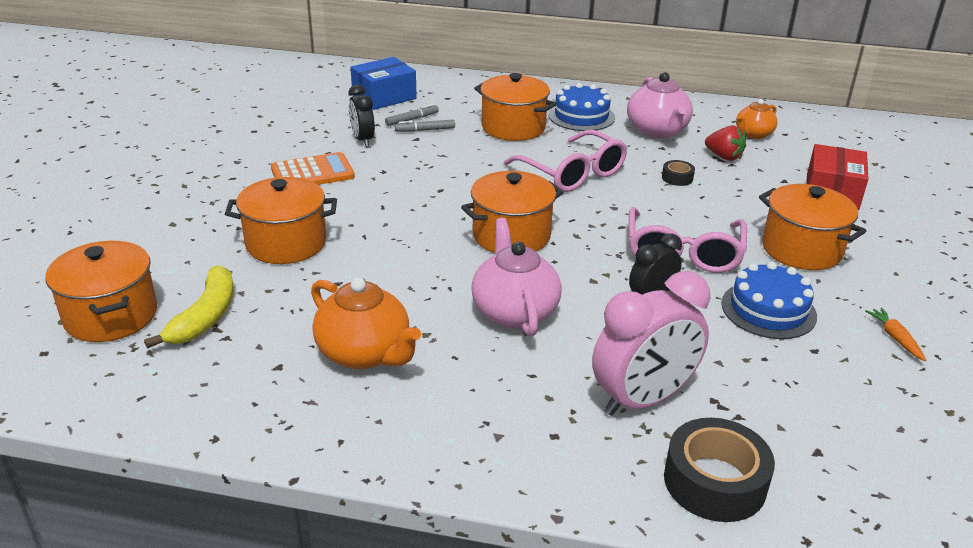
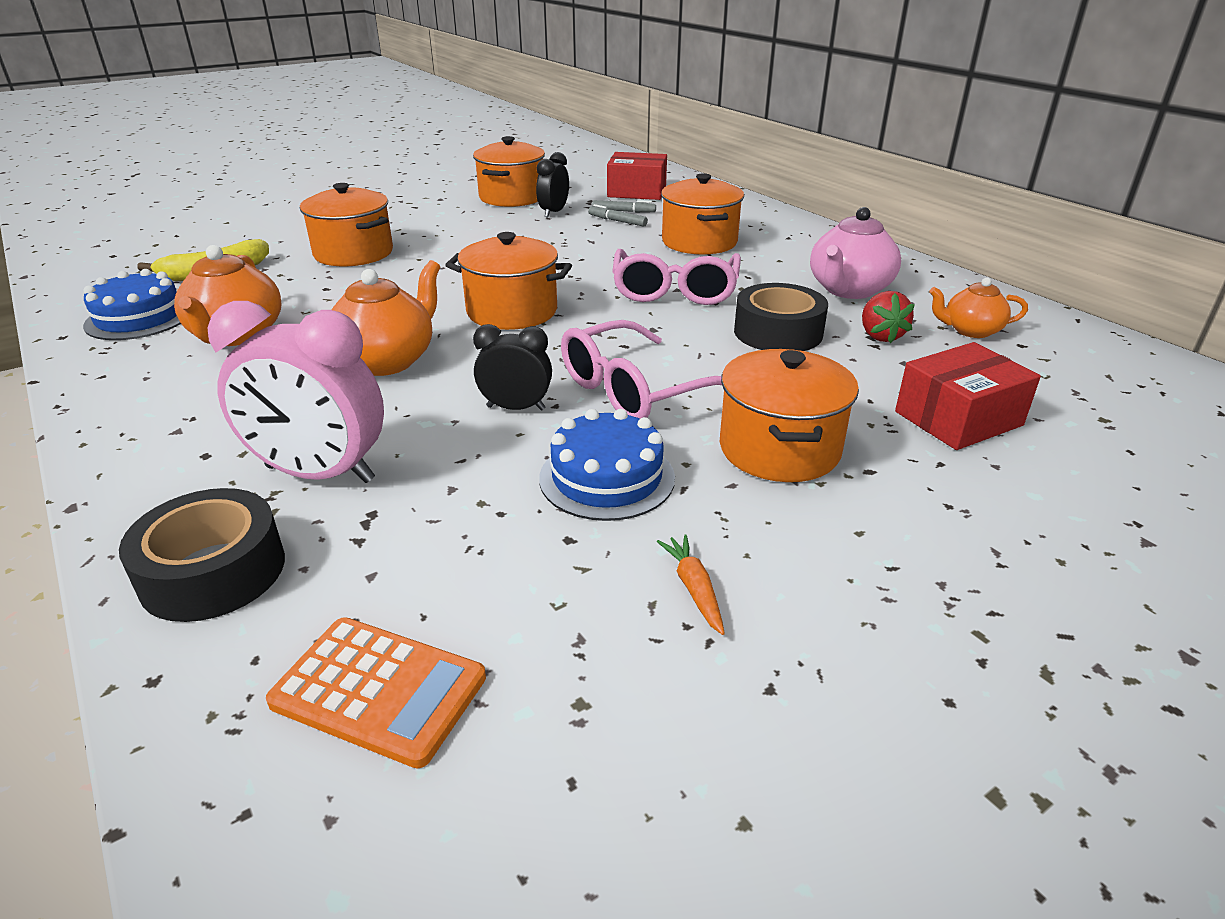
camera: 45 degrees right, 0 degrees up
(111, 316) = (179, 251): orange pot -> orange pot (512, 197)
(312, 173) = (470, 220): orange calculator -> orange calculator (379, 690)
(384, 97) = (637, 191): blue box -> red box
(514, 311) = (387, 360): pink teapot -> orange teapot
(581, 116) = (789, 254): blue cake -> blue cake (139, 318)
(677, 178) = (778, 332): black tape -> black tape, size x2.09
(895, 338) = (694, 589): orange carrot -> orange carrot turned 45 degrees counterclockwise

